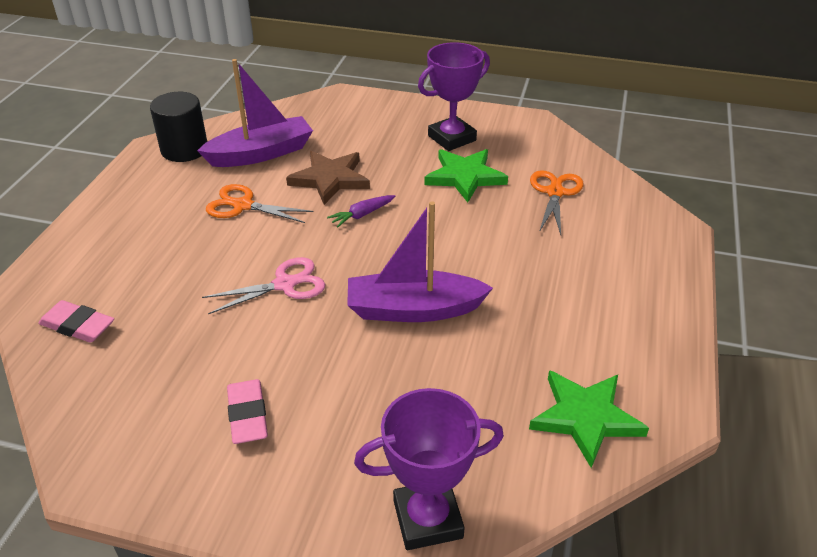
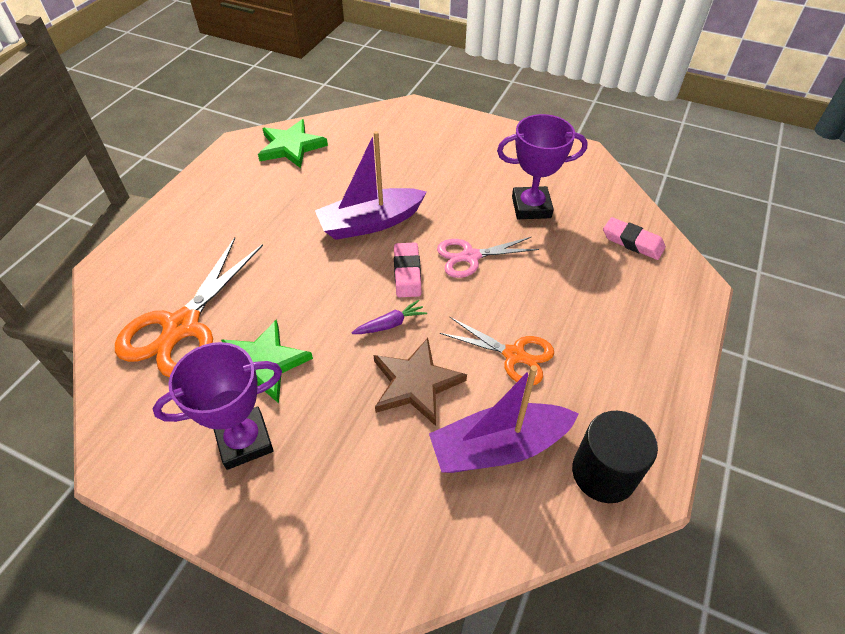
camera: 170 degrees left, 10 degrees up
(248, 415) = (495, 170): pink eraser -> pink eraser (407, 273)
(414, 309) = (370, 223): purple boat -> purple boat turned 150 degrees clockwise
(427, 519) = (399, 117): purple trophy -> purple trophy (531, 207)
(555, 192) = (182, 327): orange scissors -> orange scissors, size x1.67

